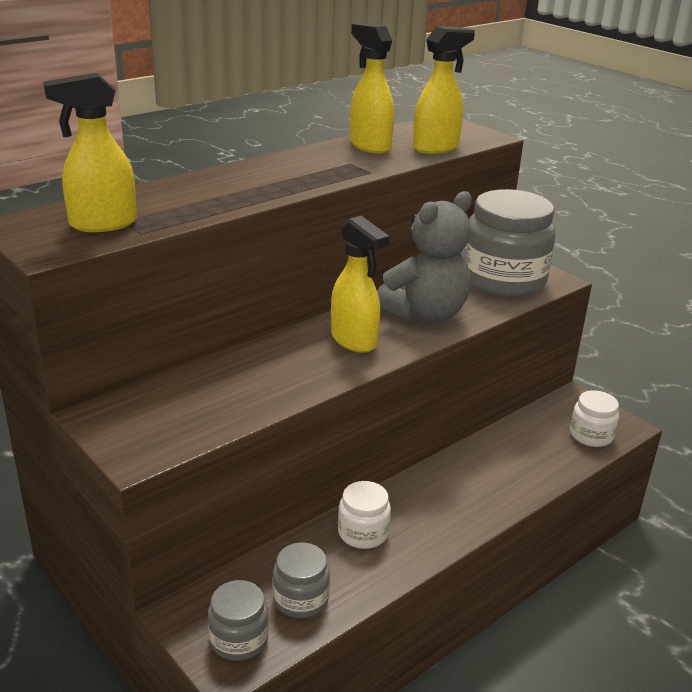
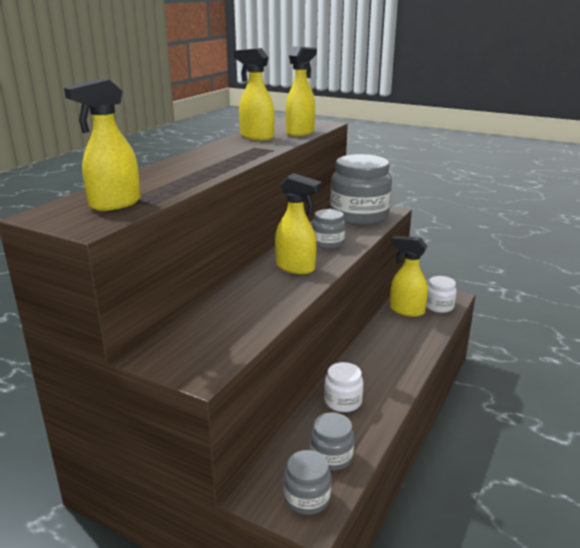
camera: 20 degrees left, 5 degrees down
(425, 313) = (328, 243): grey teddy bear -> grey jar
(538, 429) = (406, 310): none -> yellow spray bottle

